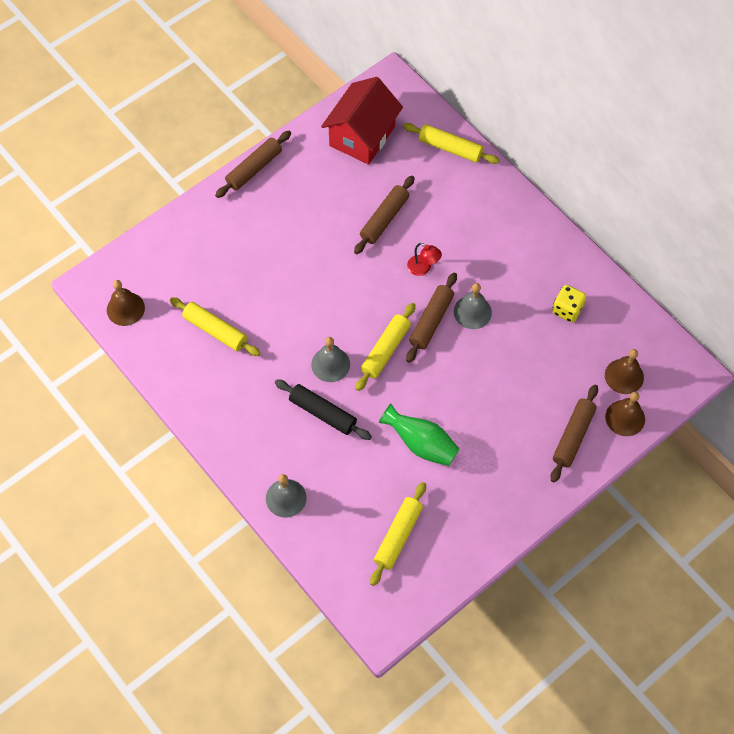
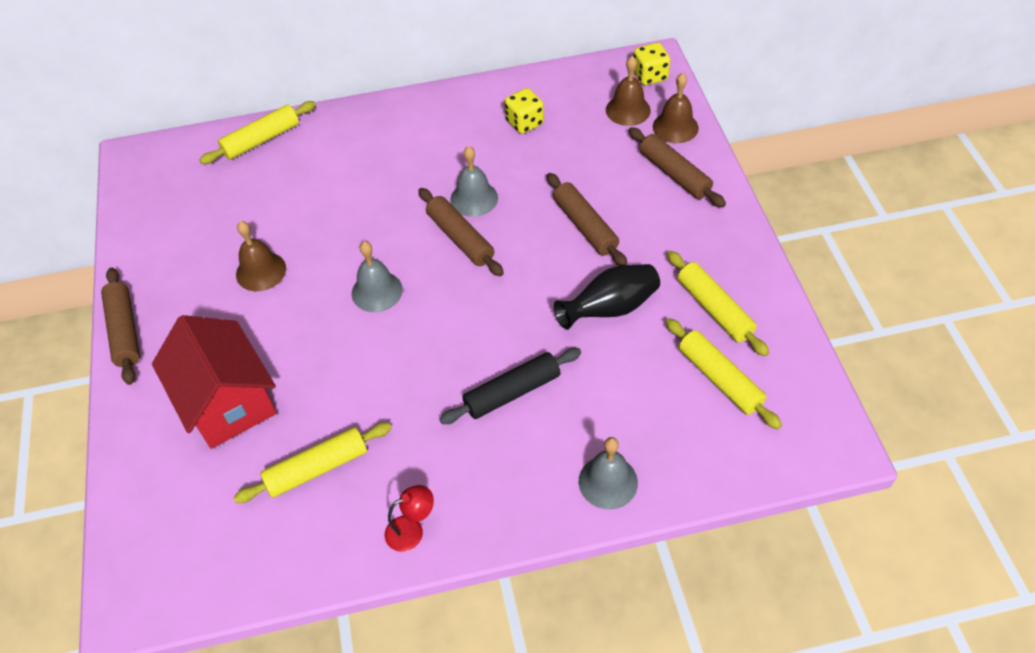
camera: 60 degrees left, 10 degrees down
(125, 308) = (202, 572): brown bell -> brown bell (261, 271)
(330, 364) = (451, 357): grey bell -> grey bell (377, 291)
(362, 136) = (178, 208): red house -> red house (227, 401)
(384, 219) = (300, 230): brown rolling pin -> brown rolling pin (585, 226)
(385, 350) = (469, 295): yellow rolling pin -> yellow rolling pin (714, 309)
(421, 444) = (610, 309): green vase -> black vase
(423, 268) = (389, 220): red lamp -> red lamp (412, 530)
(673, 376) = (650, 76): none -> yellow dice

